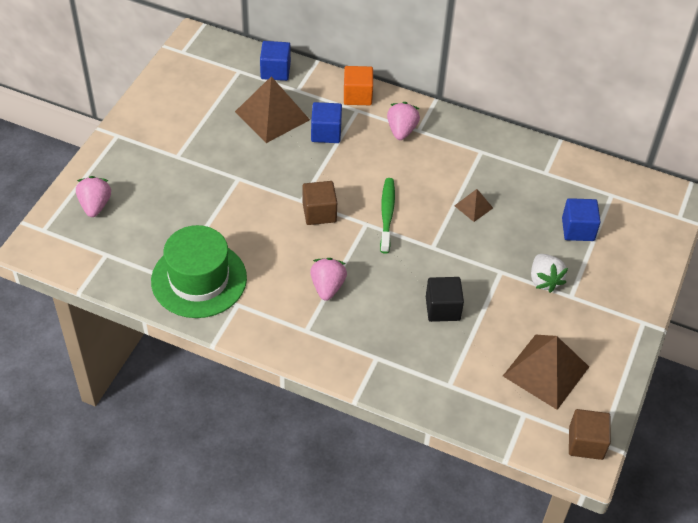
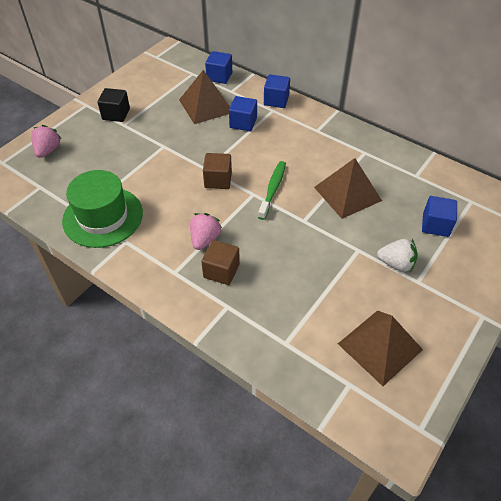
camera: 15 degrees right, 0 degrees up
(357, 96) = (276, 100): orange cube -> blue cube
(401, 130) = (303, 129): pink strawberry -> none
(442, 308) = (298, 273): black cube -> black cube (116, 114)
(473, 206) = (347, 193): brown pyramid -> brown pyramid, size x2.05
(544, 280) = (396, 263): white strawberry -> white strawberry turned 75 degrees counterclockwise
(586, 443) = (405, 426): brown cube -> brown cube (221, 271)

